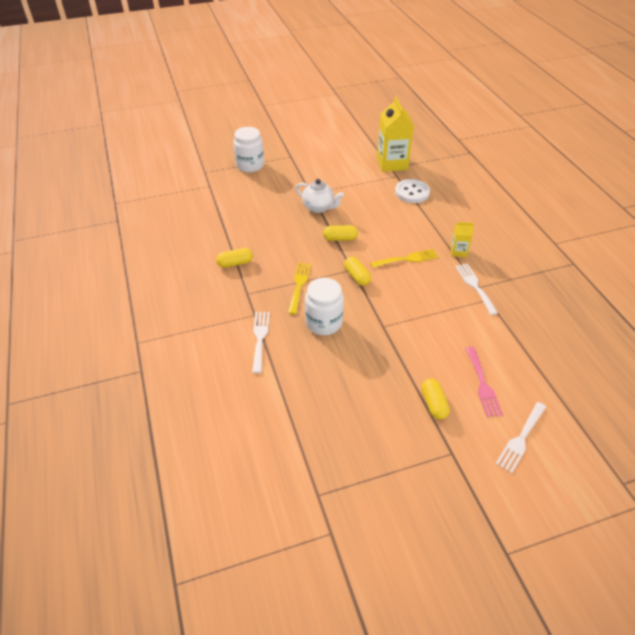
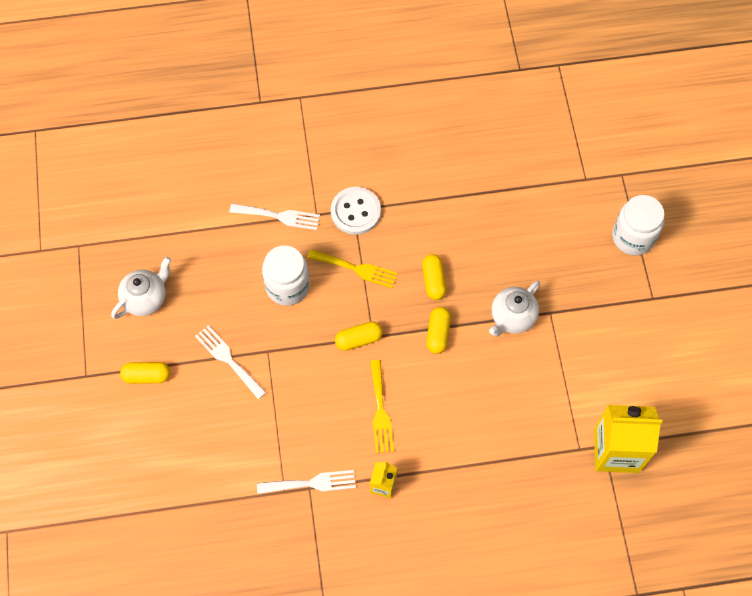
camera: 100 degrees right, 20 degrees up
(235, 263) = (410, 200): yellow capsule -> yellow capsule (433, 280)
(360, 420) = (146, 298): none -> white teapot
(412, 192) = (532, 460): white button -> white button (355, 211)
(482, 384) = (158, 436): pink fork -> none
(520, 439) = (82, 450): white fork -> white fork (228, 359)

